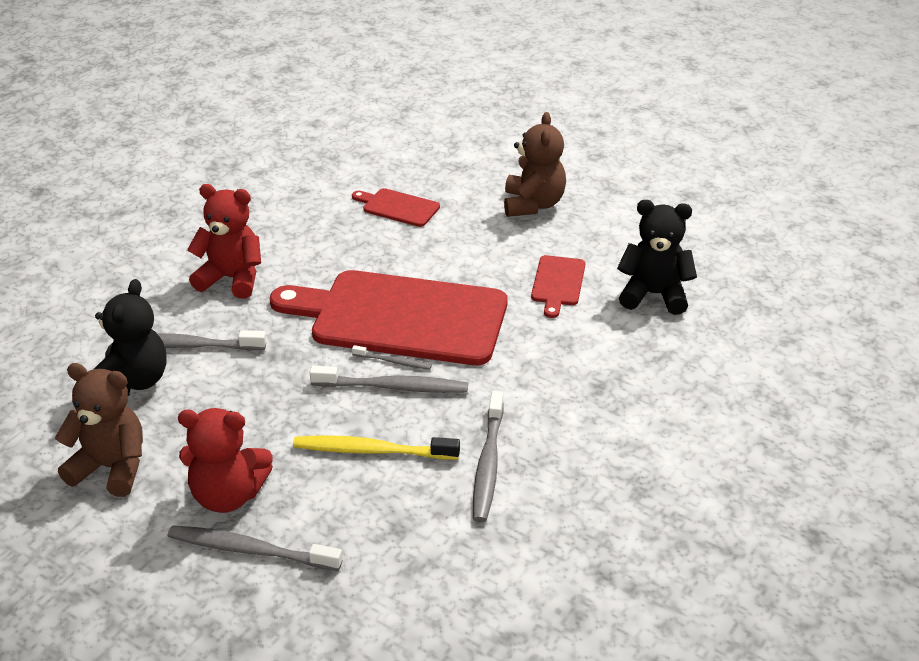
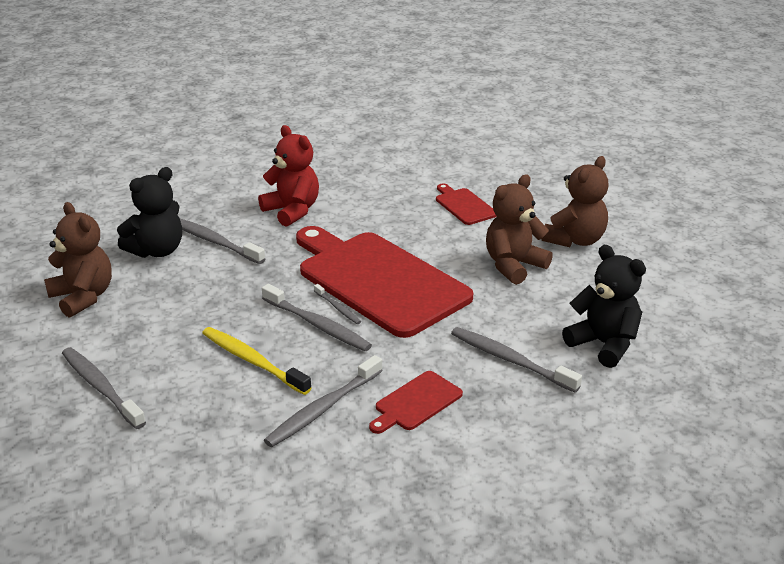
camera: 35 degrees right, 5 degrees down
(228, 496) = (128, 346): red teddy bear -> none
(506, 252) = (513, 266): none -> brown teddy bear
(557, 283) = (529, 304): red cutting board -> red cutting board (415, 402)
(596, 343) = (510, 360): none -> grey toothbrush

